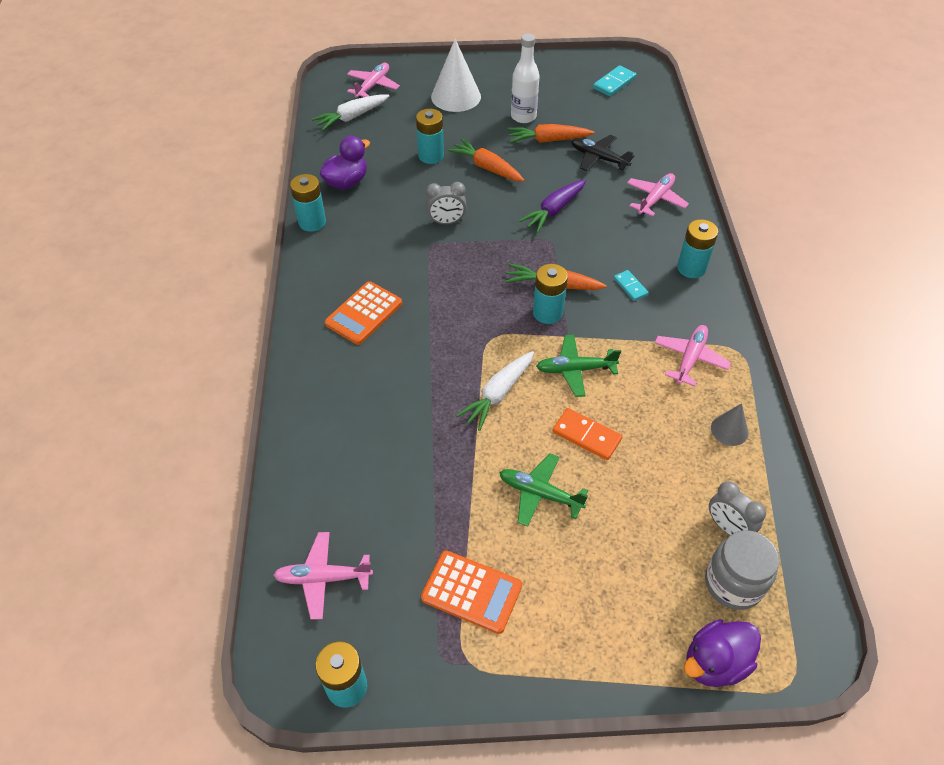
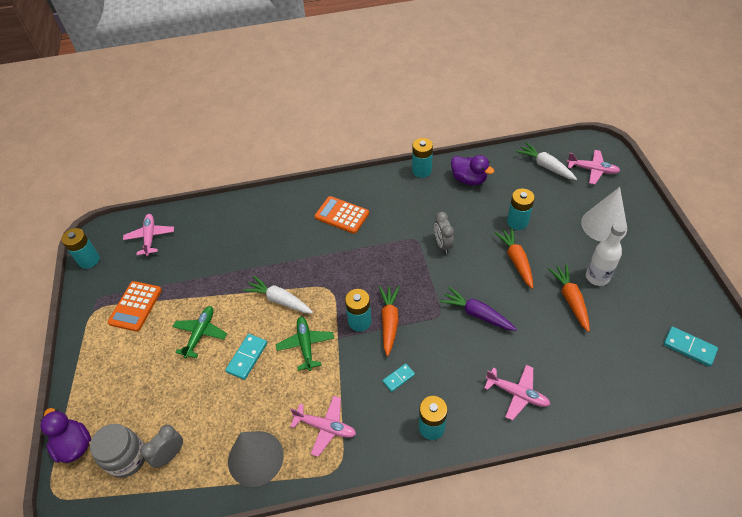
camera: 85 degrees right, 0 degrees up
(487, 167) = (516, 260): orange carrot -> orange carrot turned 45 degrees counterclockwise
(586, 436) = (247, 357): orange domino -> turquoise domino
(598, 158) = (560, 342): black plane -> none
(729, 430) = (255, 458): grey cone -> grey cone, size x1.89

